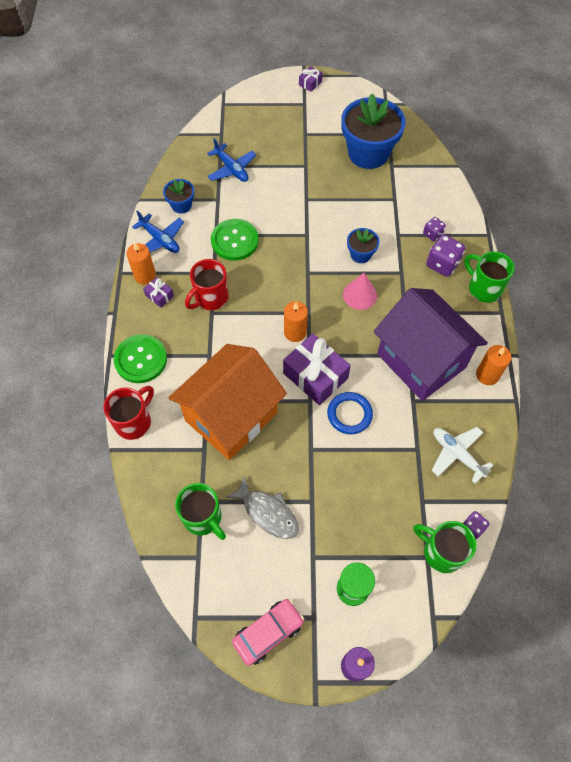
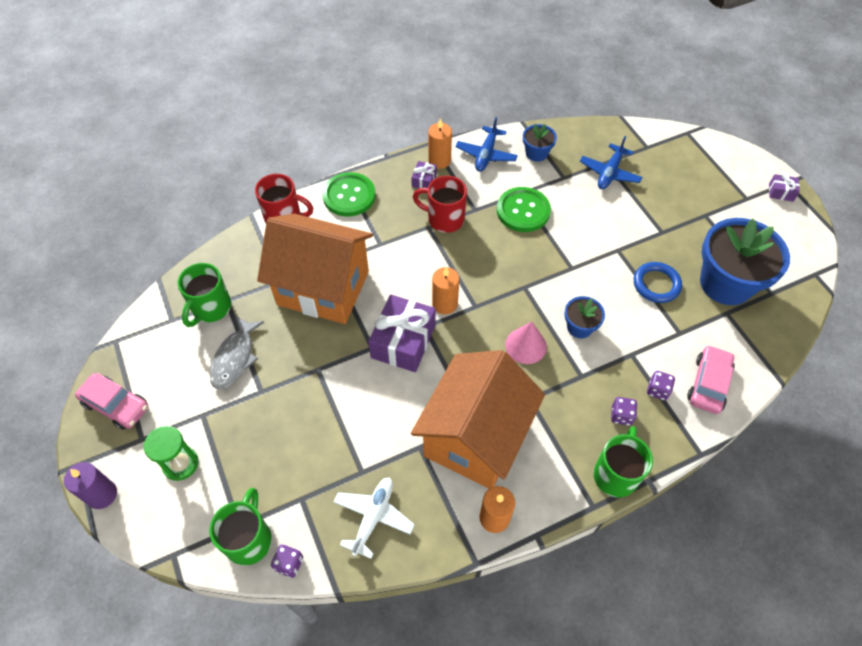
camera: 65 degrees right, 5 degrees down
(349, 414) = (373, 390): blue ring -> blue ring (656, 284)
(421, 361) = (475, 438): purple house -> orange house
(440, 204) = (708, 384): none -> pink car
(442, 264) = (621, 415): purple dice -> purple dice, size x0.59

